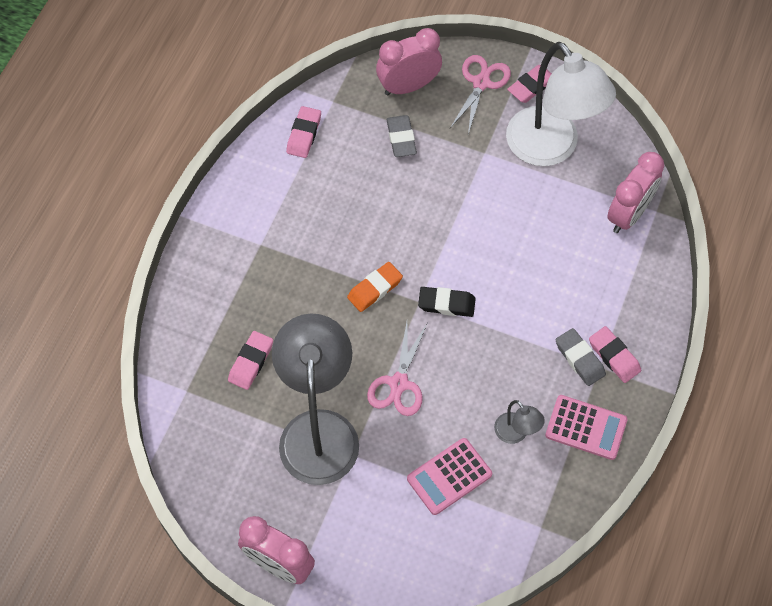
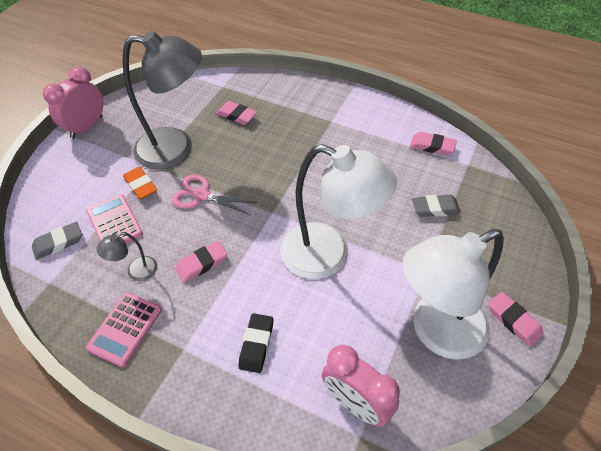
camera: 95 degrees right, 10 degrees down
(375, 289) = (287, 184): orange eraser -> orange eraser (141, 185)
(408, 86) = (493, 216): pink clock -> none
(446, 304) = (267, 231): black eraser -> black eraser (256, 344)
(474, 241) = (328, 255): none -> white lamp
(481, 83) = (509, 275): pink scissors -> none
(579, 359) = (195, 332): grey eraser -> grey eraser (58, 243)
(614, 356) = (191, 364): pink eraser -> pink eraser (202, 263)

